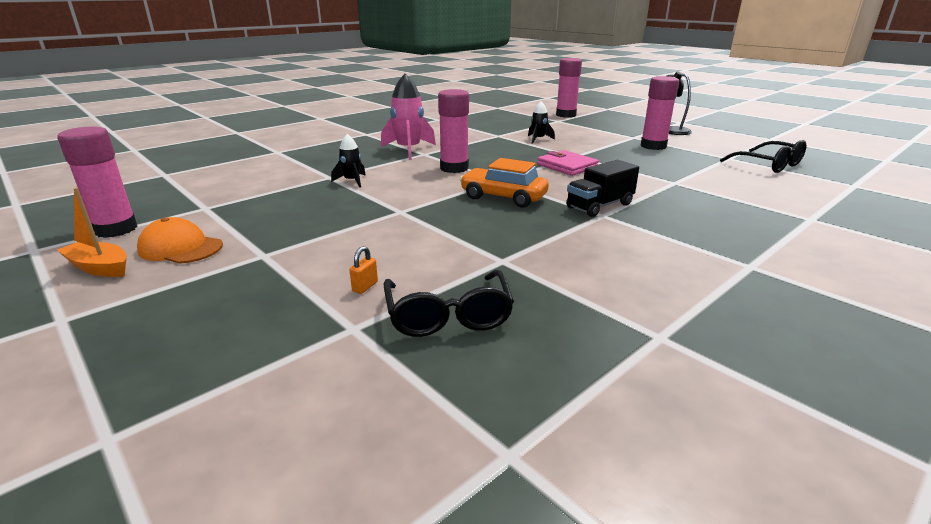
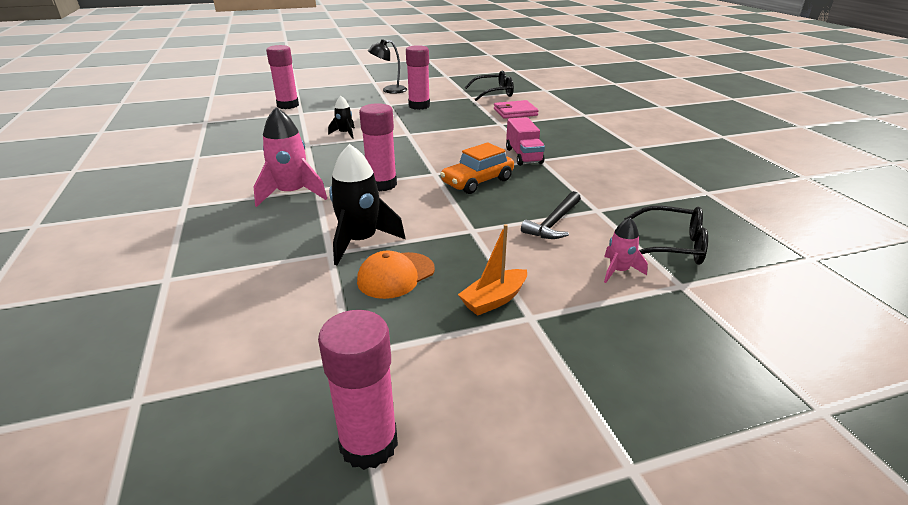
camera: 65 degrees left, 5 degrees up
(99, 268) = (501, 449): orange boat -> orange boat (494, 300)
(180, 248) = (477, 376): orange cap -> orange cap (396, 275)
(352, 181) = (360, 241): black rocket -> black rocket, size x1.82
(365, 287) = (618, 271): orange padlock -> pink rocket
(447, 242) = (553, 223): none -> black hammer
(567, 166) = (430, 143): pink wallet -> pink wallet (515, 112)
(599, 206) = (523, 156): black truck -> pink truck

